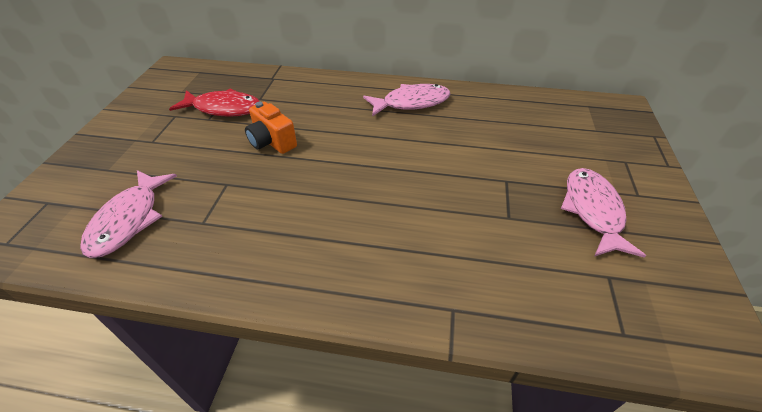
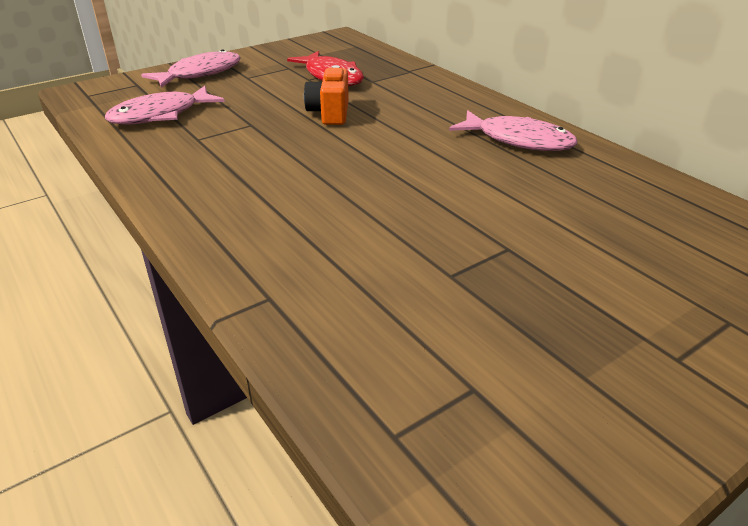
camera: 45 degrees right, 10 degrees down
(593, 211) = (571, 331): pink fish -> pink fish (200, 74)

